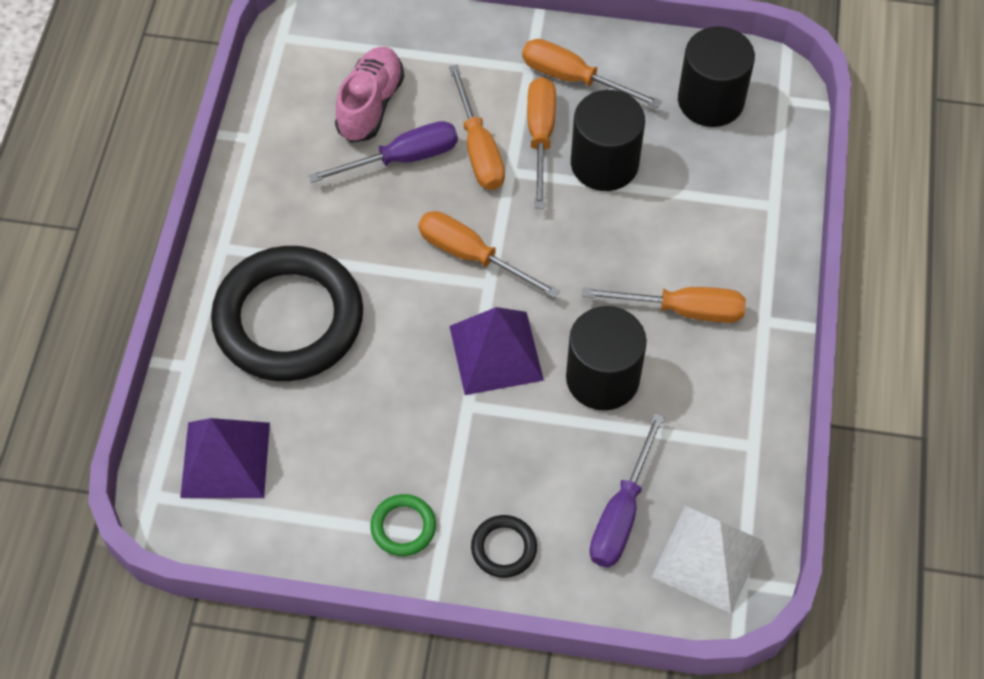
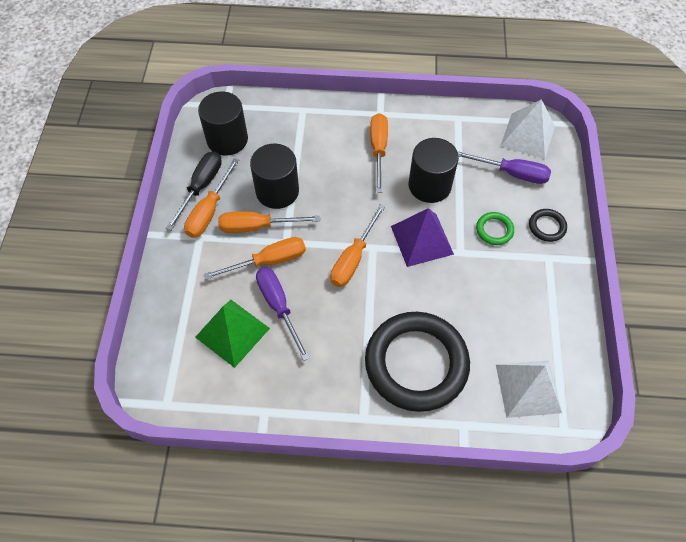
camera: 95 degrees left, 0 degrees up
(225, 460) = (528, 388): purple pyramid -> white pyramid
(370, 105) = (232, 332): pink shoe -> green pyramid
(403, 527) = (547, 278): green ring -> green ring (494, 230)
(618, 68) = (201, 187): none -> black screwdriver

